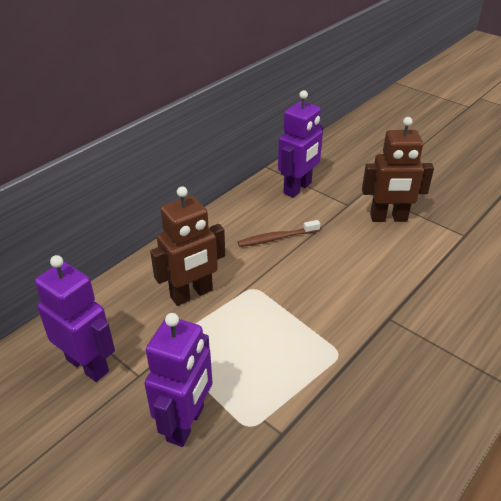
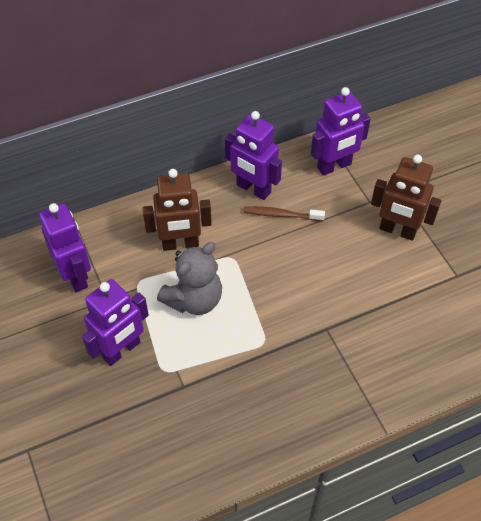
camera: 25 degrees right, 15 degrees up
(236, 226) = (253, 189): none -> purple robot
(238, 340) = (194, 299): none -> grey teddy bear

